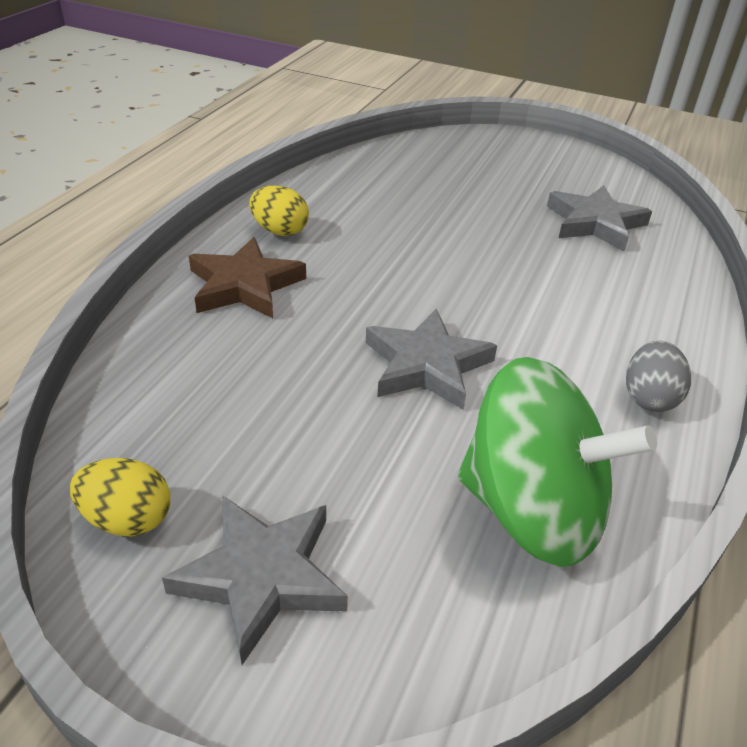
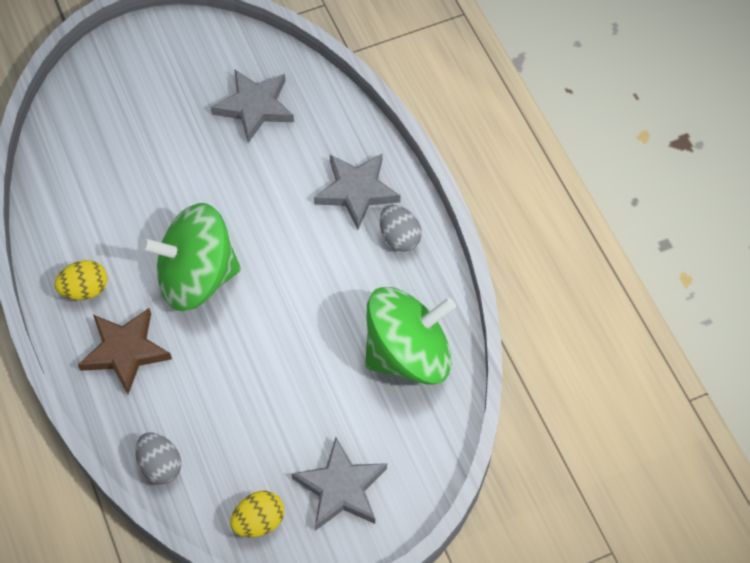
camera: 45 degrees left, 20 degrees up
(130, 383) = (160, 466): none -> grey egg
(383, 284) = (197, 277): none -> green spinning top
(426, 365) = (282, 315): grey star -> grey star (356, 191)

